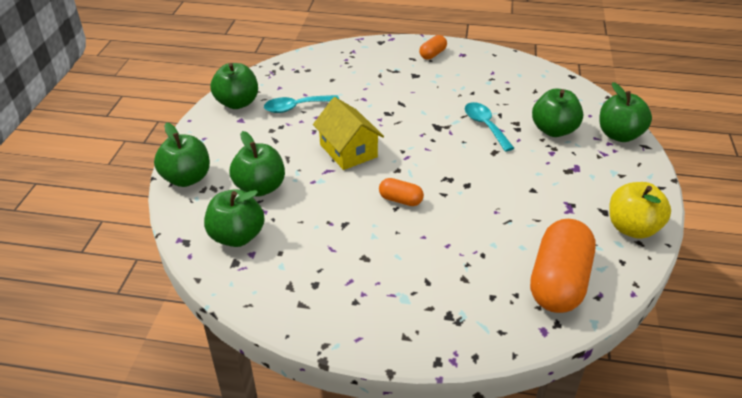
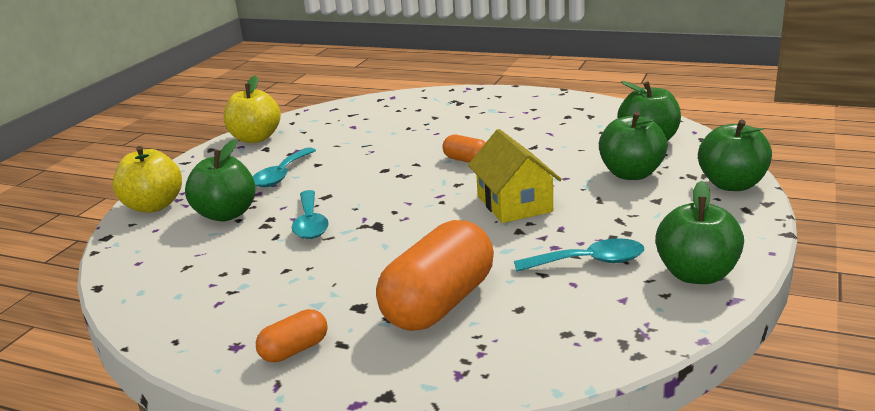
camera: 165 degrees left, 15 degrees down
(552, 174) = (281, 175): none -> turquoise spoon
(558, 282) = (357, 114): orange capsule -> orange capsule (439, 303)
(619, 135) = (153, 206): green apple -> yellow apple

